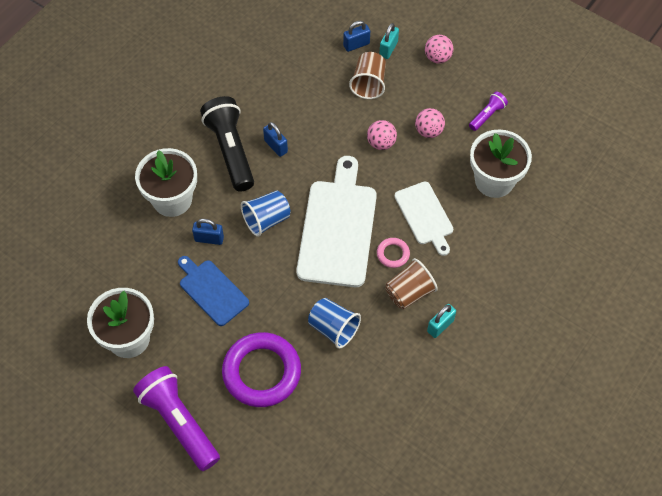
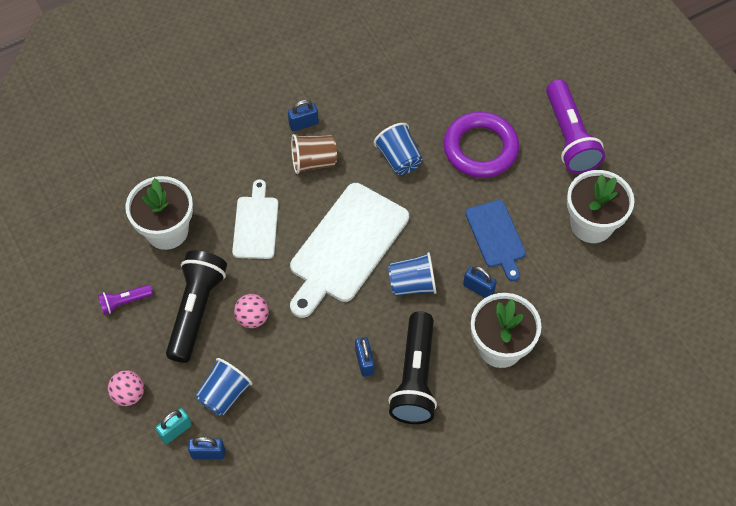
camera: 155 degrees left, 0 degrees up
(368, 84) = (224, 394): brown cup -> blue cup
(393, 254) = (308, 201): pink ring -> none
(428, 131) = (196, 310): pink ball -> black flashlight
(440, 326) = (303, 124): turquoise padlock -> blue padlock

